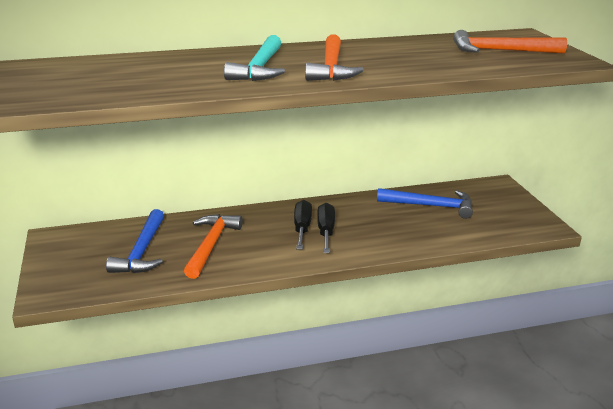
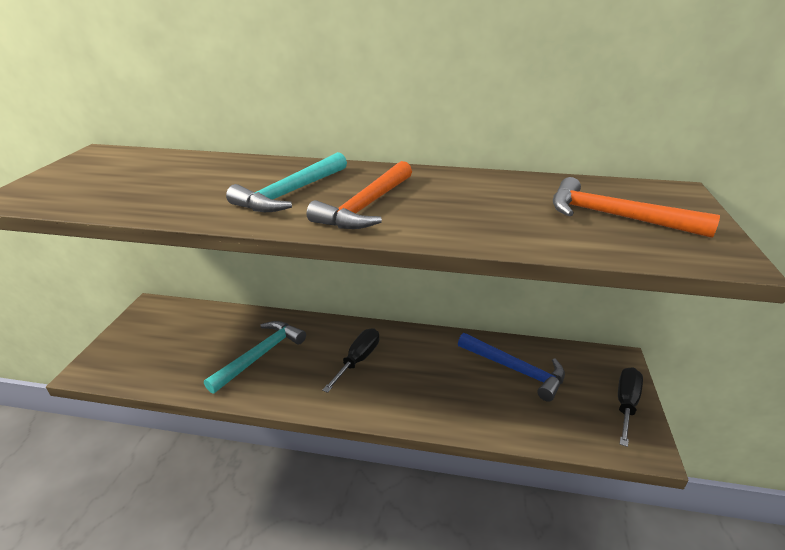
camera: 25 degrees right, 5 degrees up
(142, 251) = (199, 344): blue hammer -> none
(211, 245) = (260, 355): orange hammer -> turquoise hammer
(326, 231) = (378, 371): black screwdriver -> black screwdriver (626, 404)

